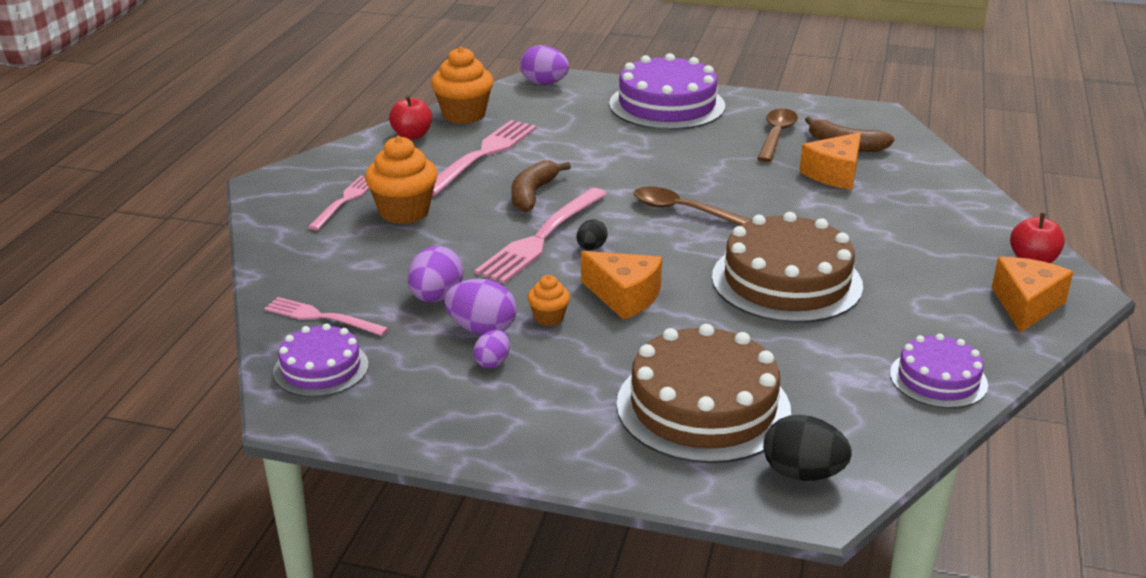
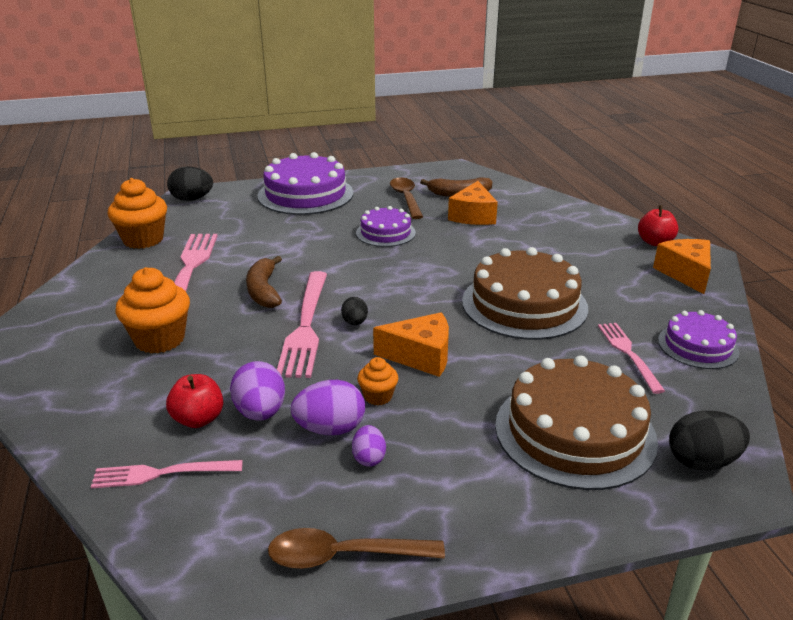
camera: 30 degrees left, 0 degrees up
(321, 368) = (206, 531): purple cake -> purple cake (385, 233)
(345, 200) = (91, 345): pink fork -> pink fork (628, 353)
(412, 135) = (109, 268): red apple -> red apple (198, 419)
(544, 83) = (192, 199): purple egg -> black egg
(682, 211) = (396, 271): brown spoon -> brown spoon (344, 556)

